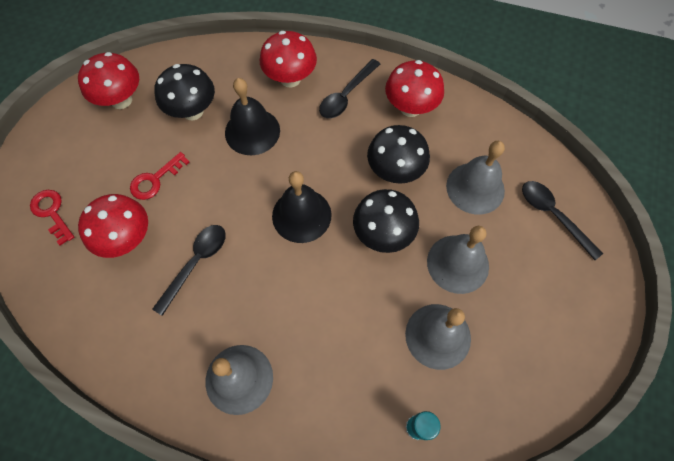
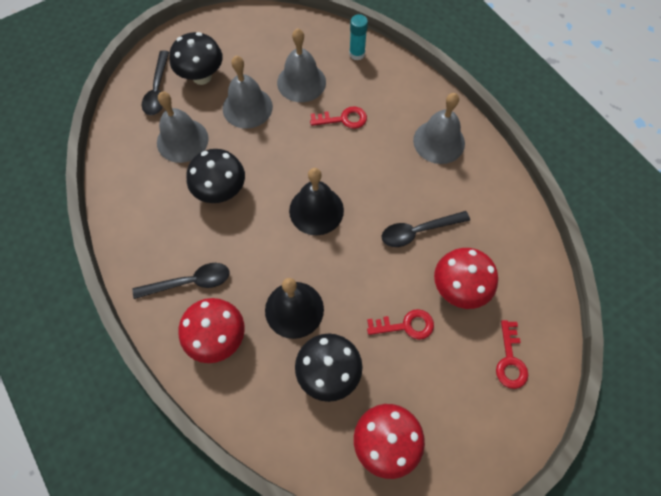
camera: 140 degrees left, 0 degrees up
(357, 326) = (343, 119): none -> red key
(383, 234) = (274, 157): black mushroom -> black mushroom (202, 77)
(410, 108) = (155, 231): red mushroom -> none

